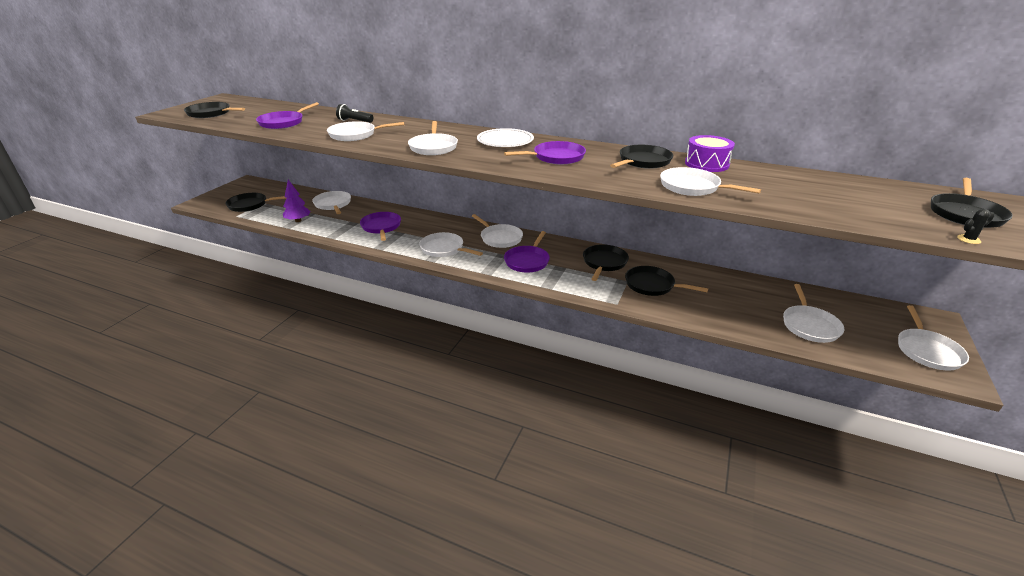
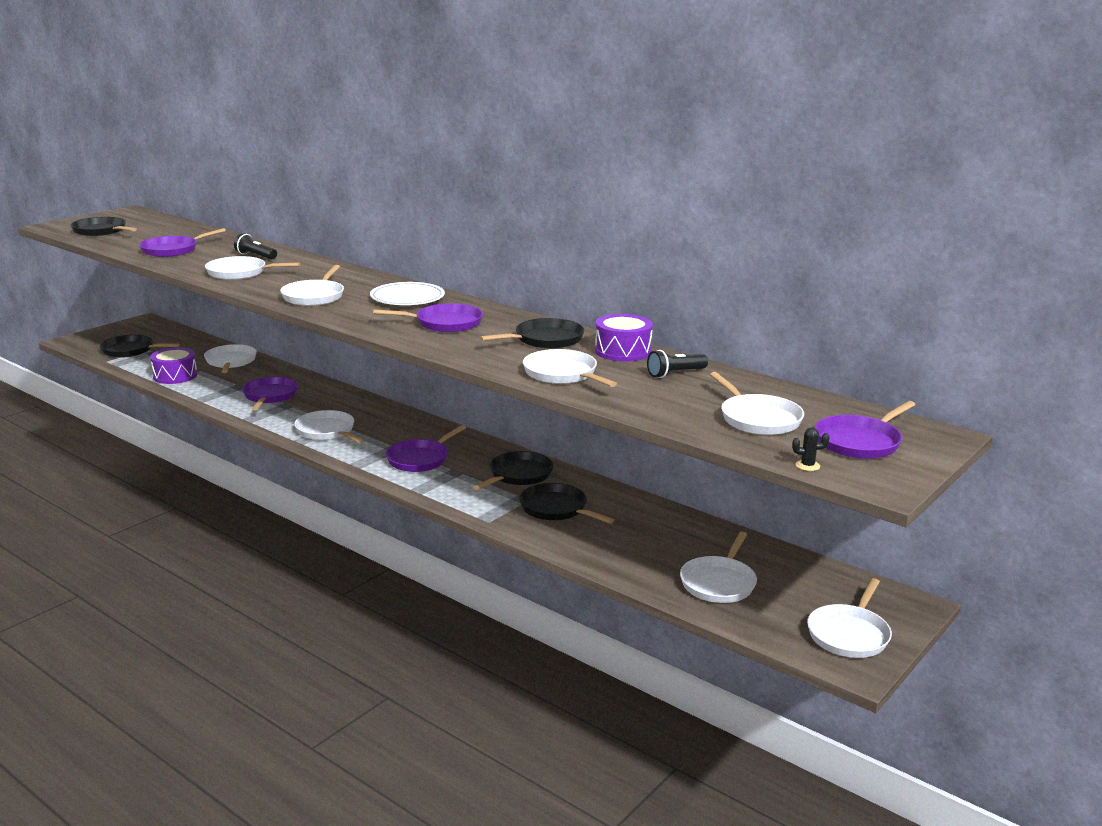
camera: 15 degrees right, 10 degrees down
(298, 220) = (175, 376): purple tree -> purple drum
(500, 238) = (409, 428): white pan -> white pan (758, 419)
(766, 177) = (675, 374): none -> black flashlight
(965, 214) = (859, 442): black pan -> purple pan

